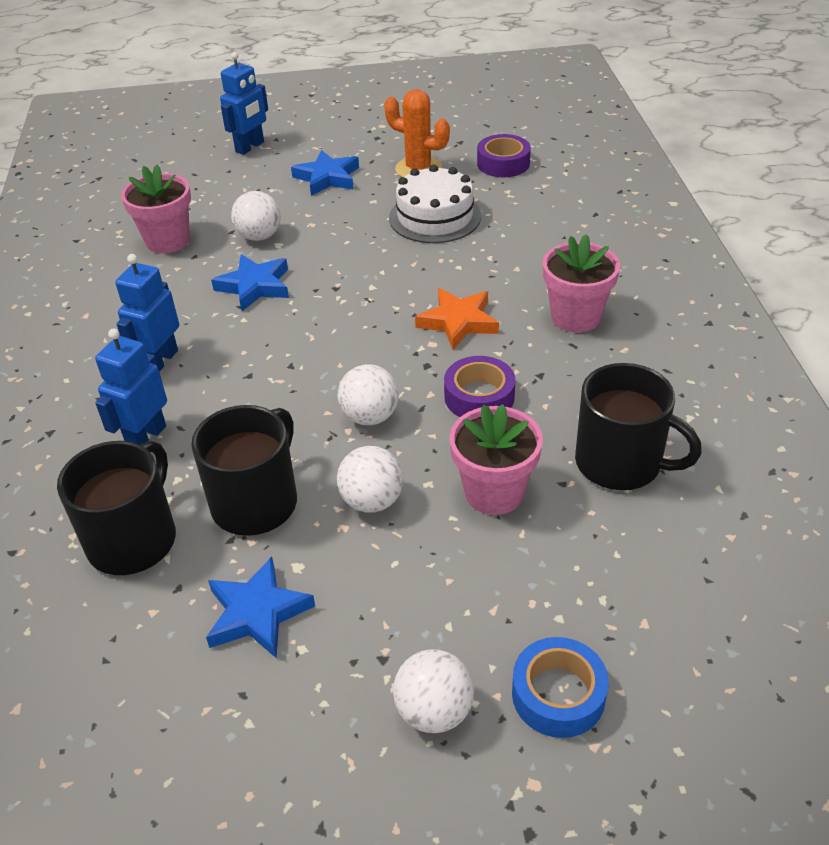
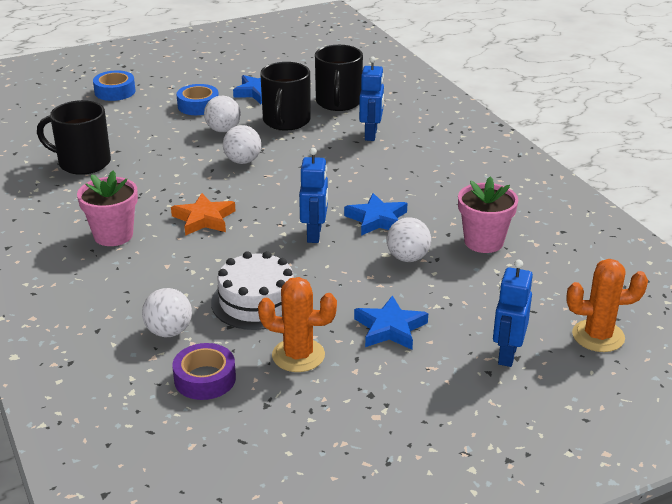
camera: 160 degrees right, 10 degrees down
(160, 361) = (401, 167): blue robot -> blue robot (314, 234)
(165, 149) = (598, 336): none -> orange cactus
(393, 591) = (198, 106): none -> blue tape
(434, 711) = (167, 82): white ball -> white ball (169, 332)
(479, 397) = (176, 180): purple tape -> none
(494, 492) = (156, 142): pink flower pot -> none

